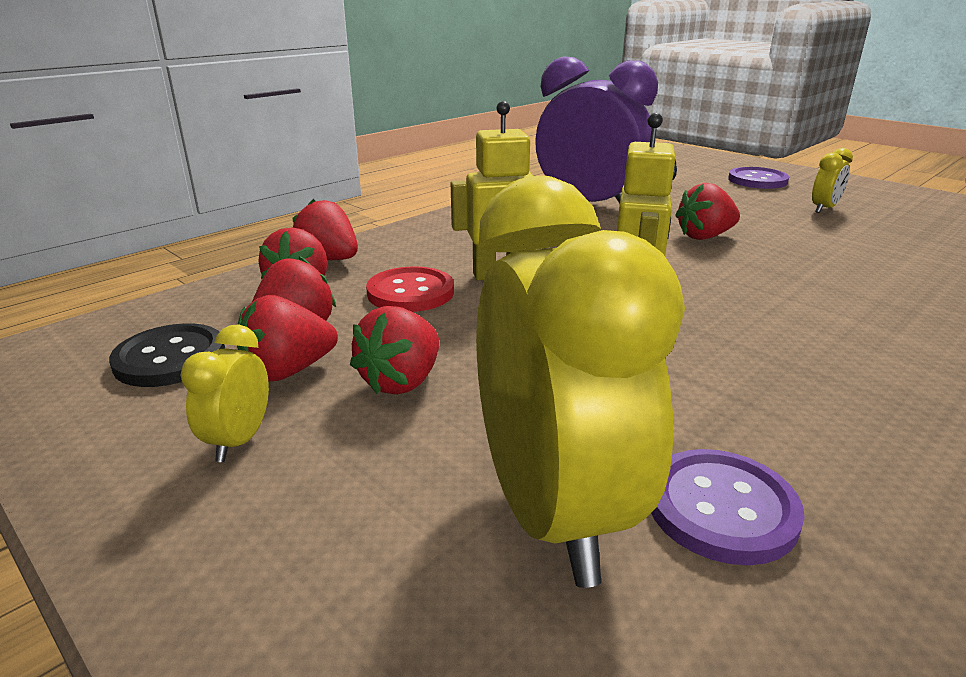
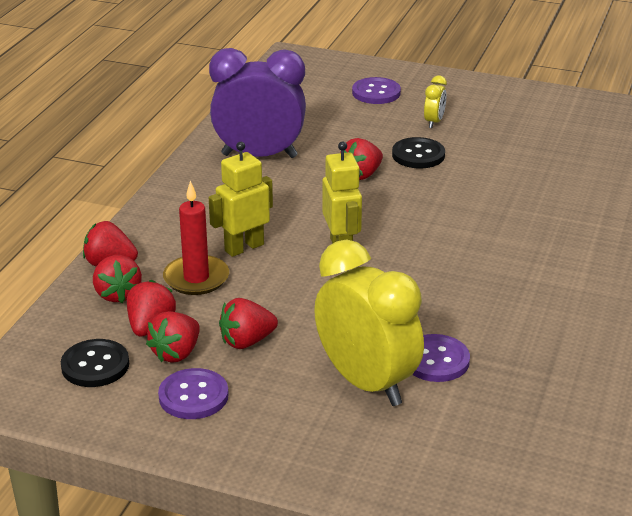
camera: 25 degrees left, 5 degrees up
(239, 441) = (193, 396): yellow clock -> purple button
(401, 381) = (247, 341): red strawberry -> red strawberry turned 60 degrees clockwise
(410, 292) = (196, 278): red button -> red candle
(792, 231) = (418, 155): none -> black button

